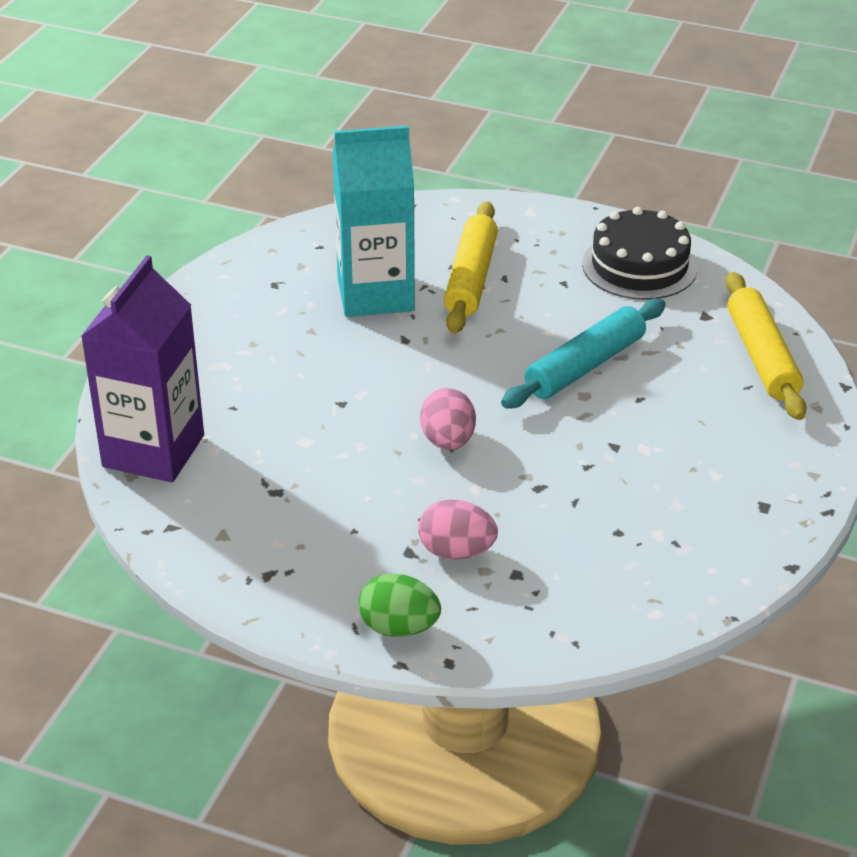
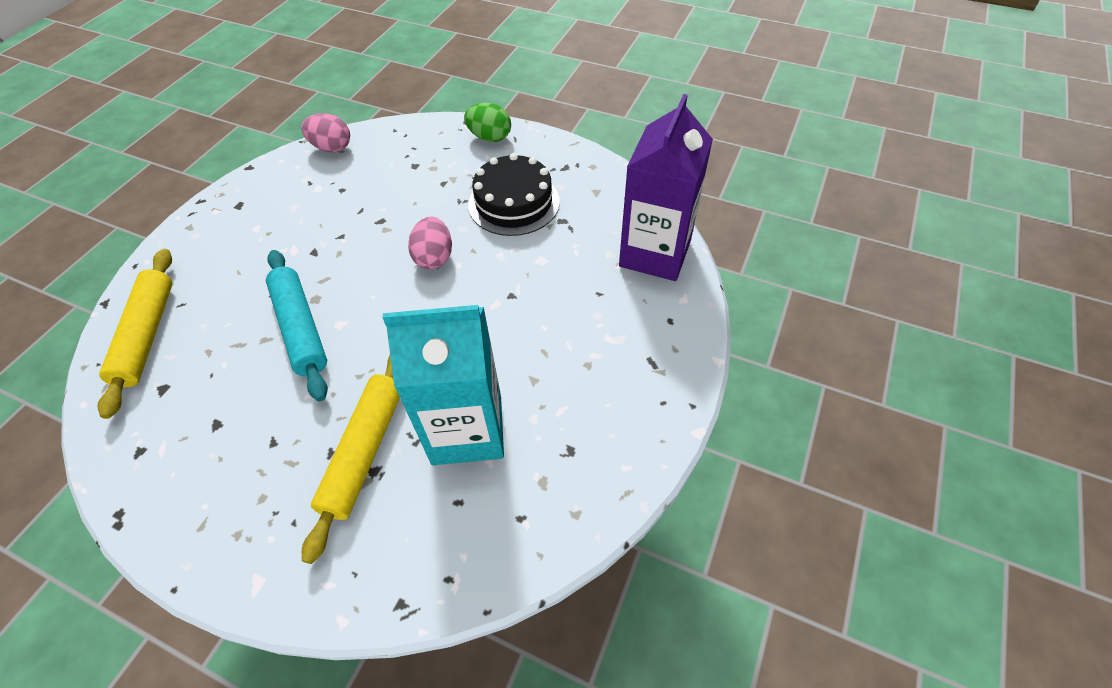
camera: 175 degrees left, 15 degrees up
(456, 551) = (447, 178): pink egg -> pink egg (332, 148)
(585, 366) = (301, 328): turquoise rolling pin -> turquoise rolling pin turned 75 degrees counterclockwise
(639, 266) = (182, 466): black cake -> black cake (514, 203)

